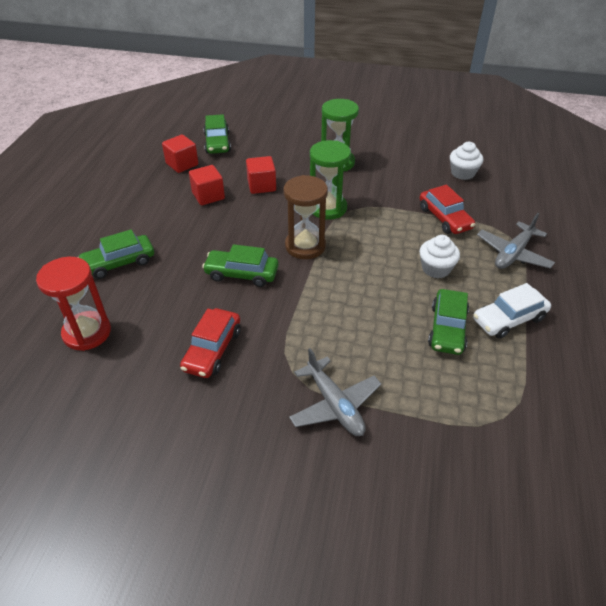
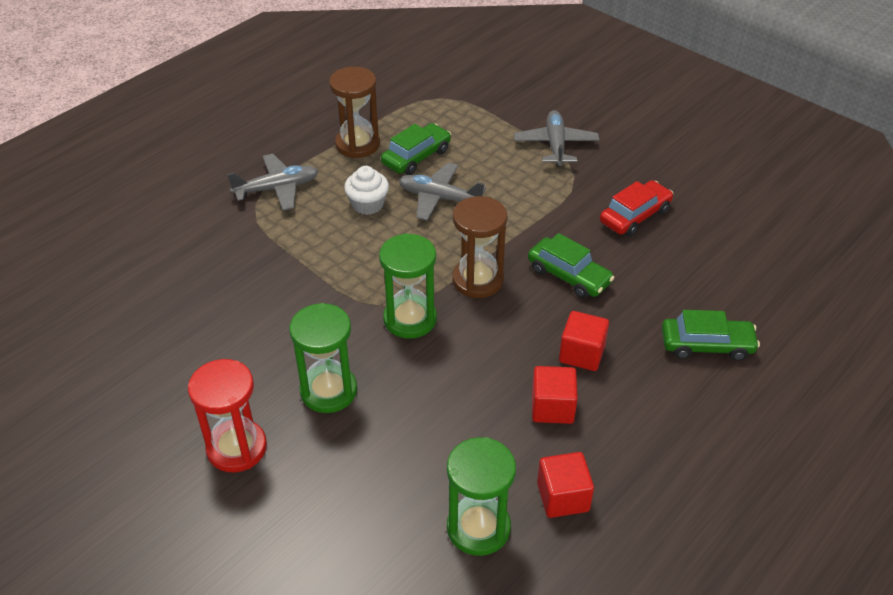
camera: 150 degrees left, 0 degrees up
(87, 332) = (755, 276): red hourglass -> red hourglass (237, 448)
(217, 143) = (478, 528): green car -> green hourglass
(261, 186) = (467, 394): red cube -> red cube (581, 354)
(389, 297) = (439, 198): none -> grey plane
(444, 218) = (293, 250): red car -> none
(462, 173) = (192, 299): white cupcake -> none
(509, 319) = (357, 144): white car -> brown hourglass

